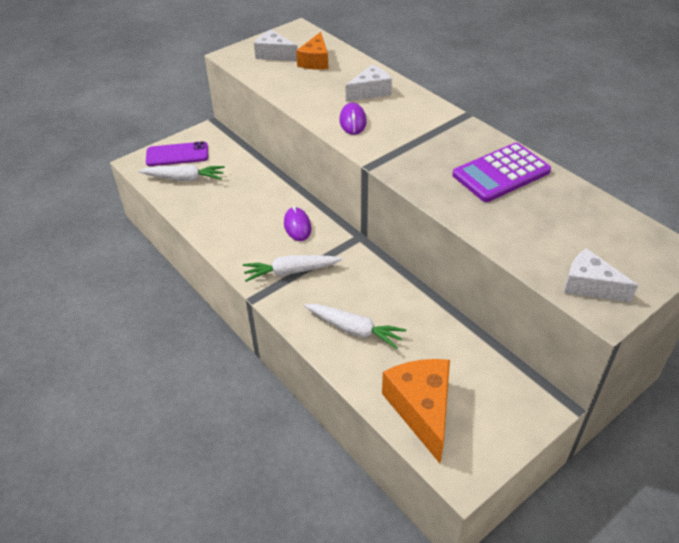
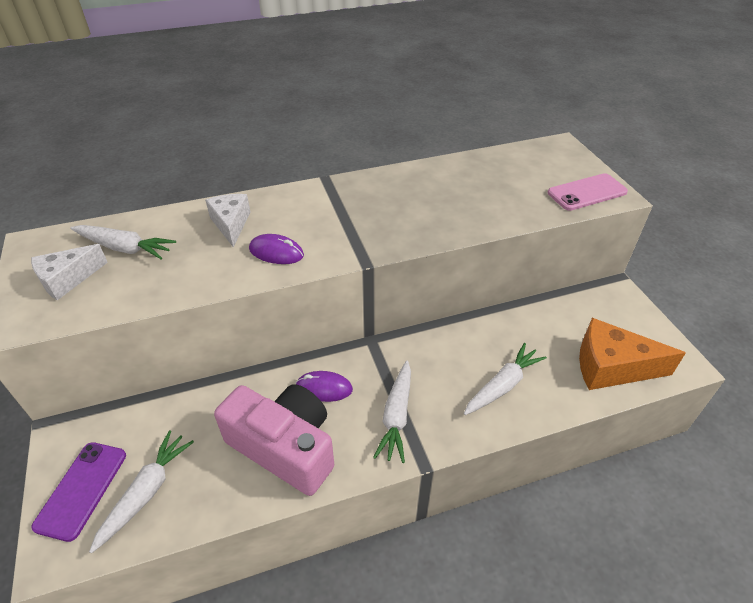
camera: 70 degrees left, 0 degrees up
(239, 223) = (284, 447): none -> pink camera
(315, 61) = (124, 248): orange cheese -> white carrot
(501, 173) = (427, 187): purple calculator -> none
(589, 286) = (587, 192): white cheese -> pink phone

